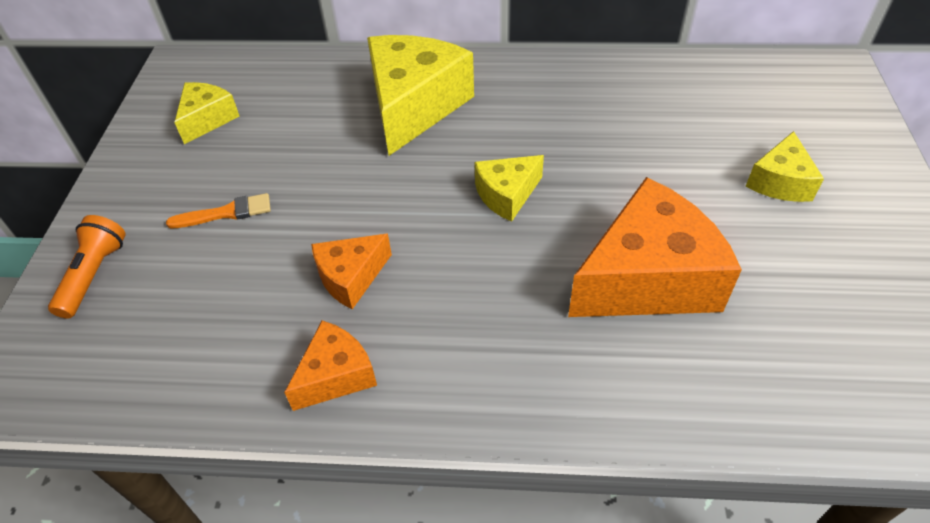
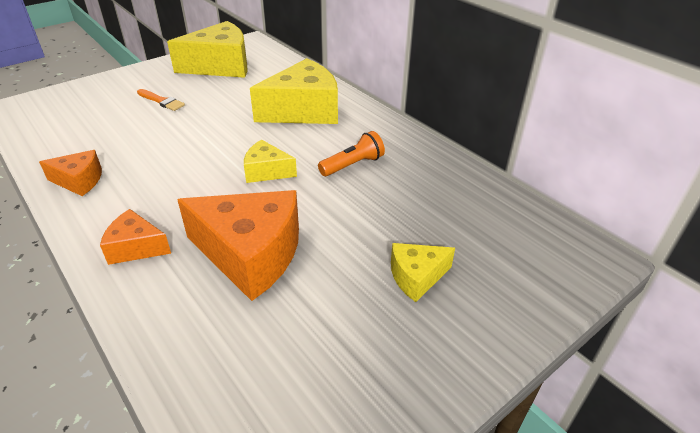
camera: 45 degrees right, 10 degrees down
(94, 275) = (91, 92): orange flashlight -> orange flashlight (353, 165)
(207, 119) = (220, 66): yellow cheese -> yellow cheese, size x1.93
(351, 277) = (150, 153): orange cheese -> orange cheese (136, 247)

